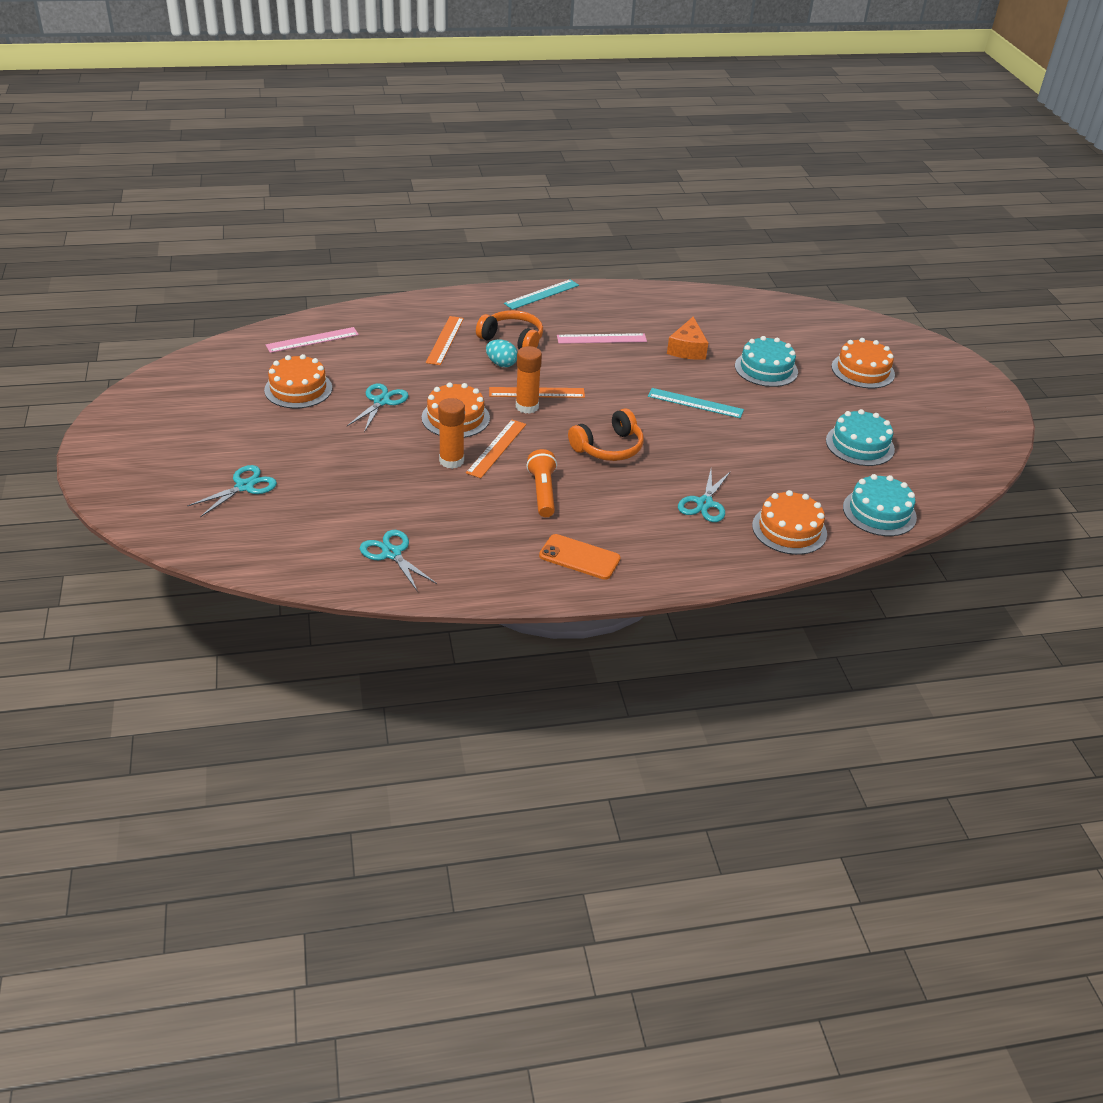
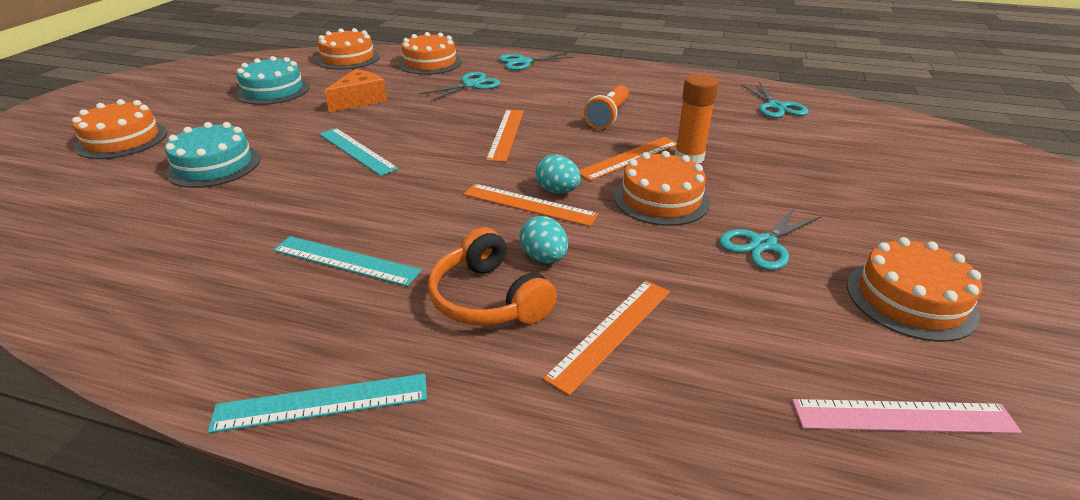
camera: 150 degrees left, 5 degrees down
(244, 486) = (952, 183): turquoise scissors -> turquoise scissors (524, 62)
(527, 406) = (557, 191): orange glue stick -> turquoise egg
(579, 557) = (611, 78): orange phone -> none
(601, 338) = (345, 260): pink ruler -> turquoise ruler
(608, 447) = (506, 134): orange headphones -> orange ruler
(687, 349) = (255, 212): orange cheese -> orange cheese (360, 100)
(879, 512) = (348, 58): turquoise cake -> orange cake

